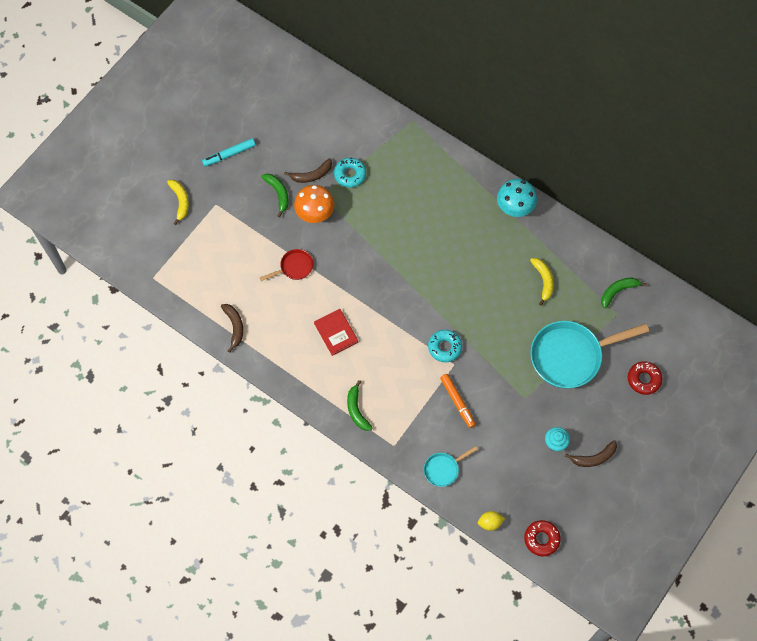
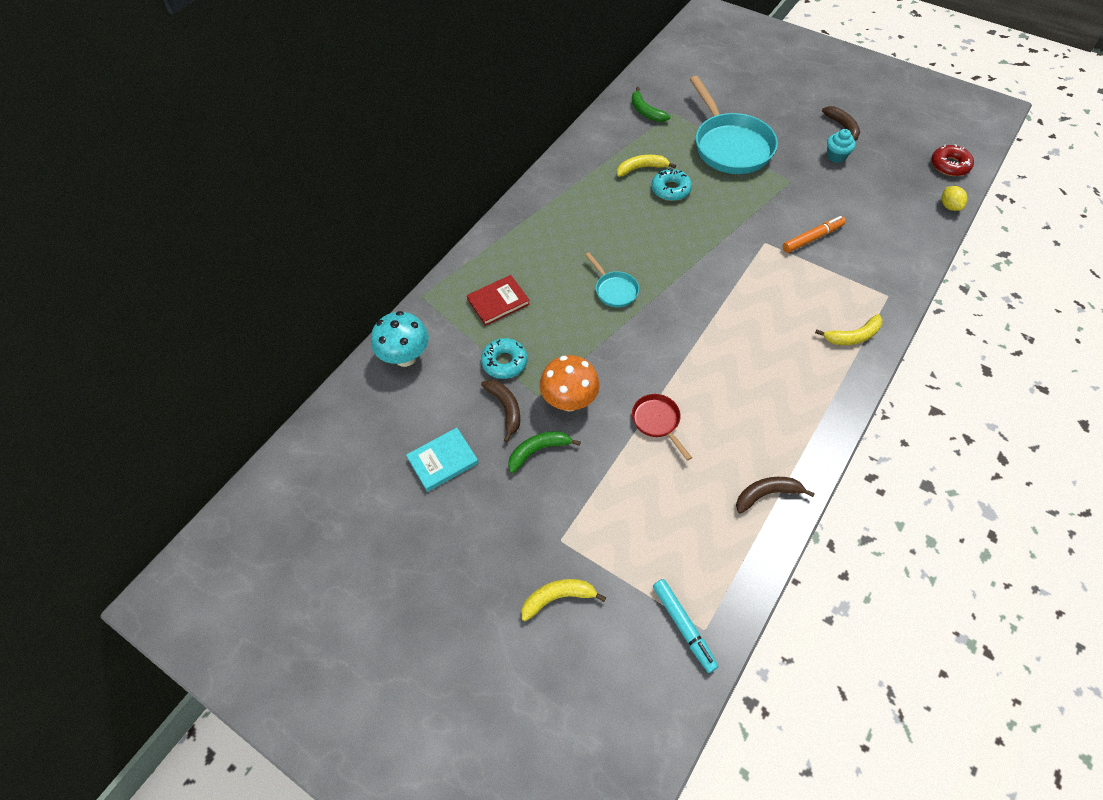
camera: 90 degrees left, 10 degrees down
(229, 154) = (469, 527): turquoise marker -> turquoise marker (683, 626)
(276, 139) = (443, 461): none -> turquoise book
(336, 333) = (749, 365): red book -> red book (498, 302)
(356, 410) = (853, 336): green banana -> yellow banana
(443, 469) = (901, 248): turquoise pan -> turquoise pan (614, 290)
(444, 347) = (744, 252): turquoise donut -> turquoise donut (671, 189)
(514, 208) = (548, 194): turquoise mushroom -> turquoise mushroom (405, 357)
(644, 379) = (744, 93): red donut -> none

